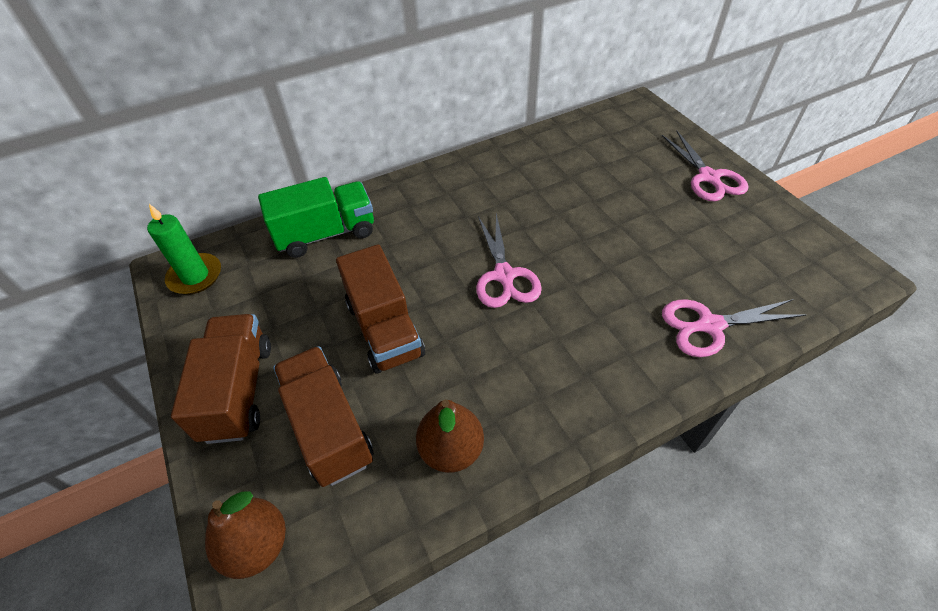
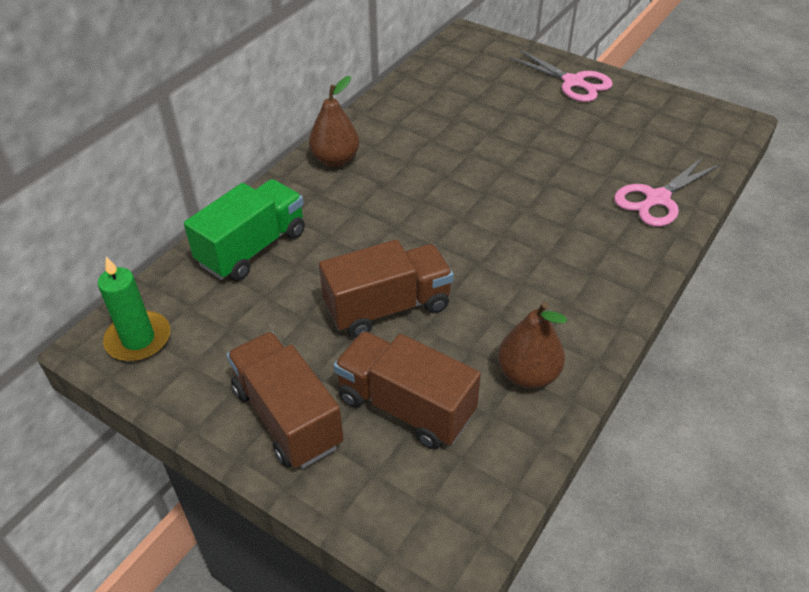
camera: 30 degrees left, 5 degrees down
(257, 545) = (421, 523): brown pear -> brown pear (335, 160)
(384, 329) = (388, 307): brown truck -> brown truck turned 60 degrees counterclockwise
(504, 275) = (461, 222): pink scissors -> none

